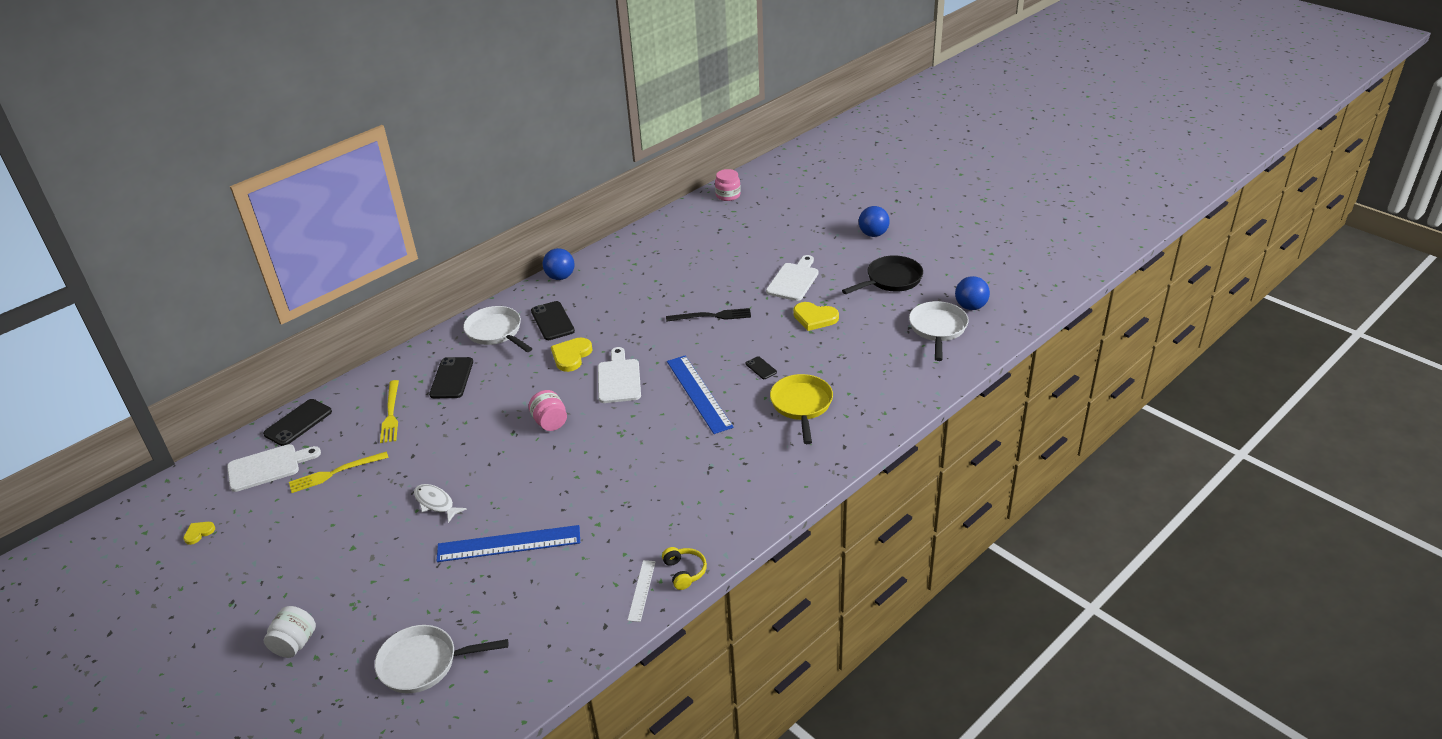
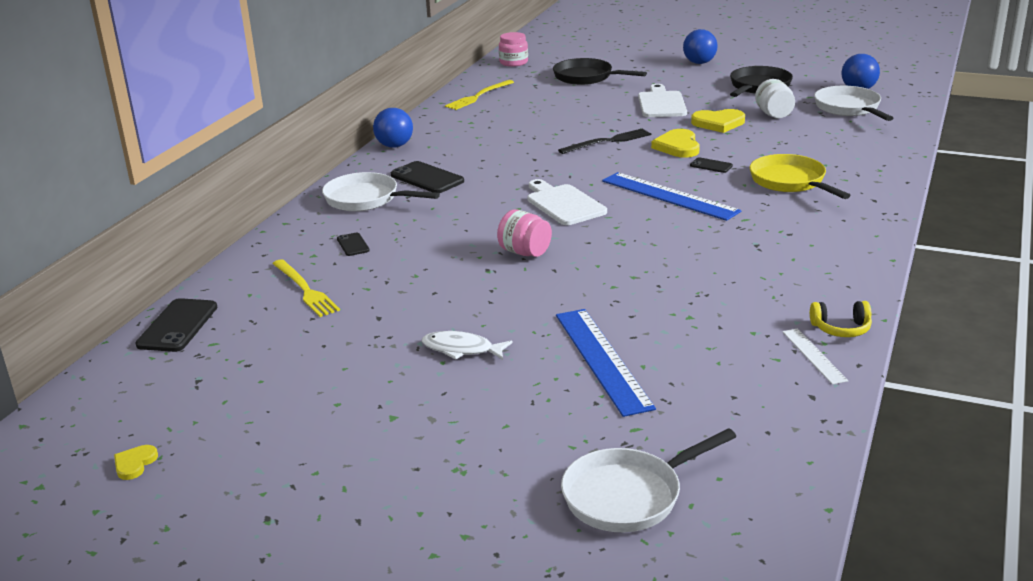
camera: 25 degrees left, 10 degrees down
(268, 467) = (177, 375): white cutting board -> none
(295, 643) = (417, 532): white jar -> white jar (774, 114)
(335, 473) = (286, 357): yellow fork -> yellow fork (478, 96)
(451, 378) = (353, 245): black phone -> black phone, size x0.54
(509, 544) = (602, 360): blue ruler -> blue ruler turned 75 degrees counterclockwise
(571, 356) = (484, 198): yellow heart -> yellow heart (678, 146)
(684, 572) = (841, 329): yellow headphones -> yellow headphones turned 135 degrees clockwise
(766, 230) = (586, 77): none -> black pan

